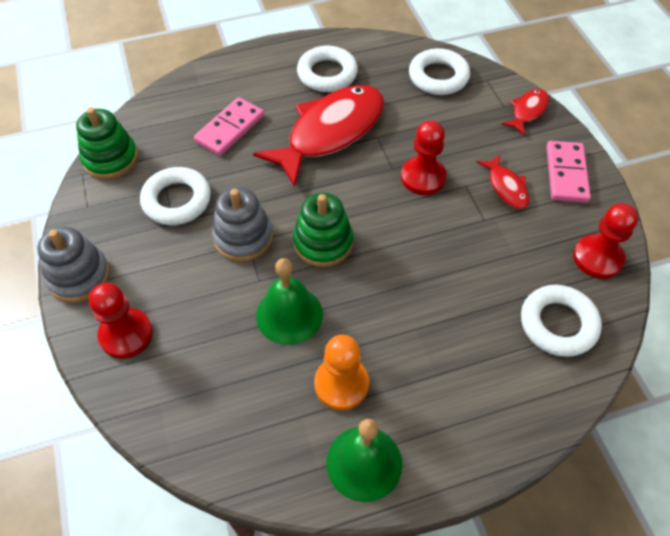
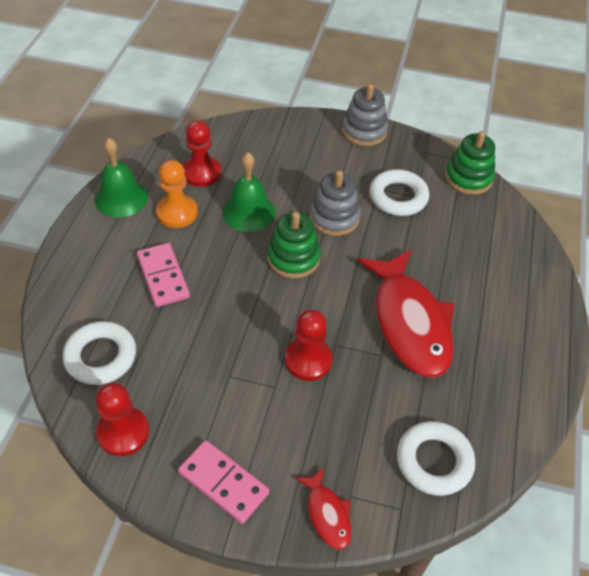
camera: 120 degrees right, 5 degrees down
(126, 334) = (301, 136): red pawn -> red pawn (201, 173)
(230, 129) = (459, 257): pink domino -> pink domino (163, 276)
(327, 74) = (495, 362): white ring -> none
(506, 187) = (248, 417): red fish -> none

